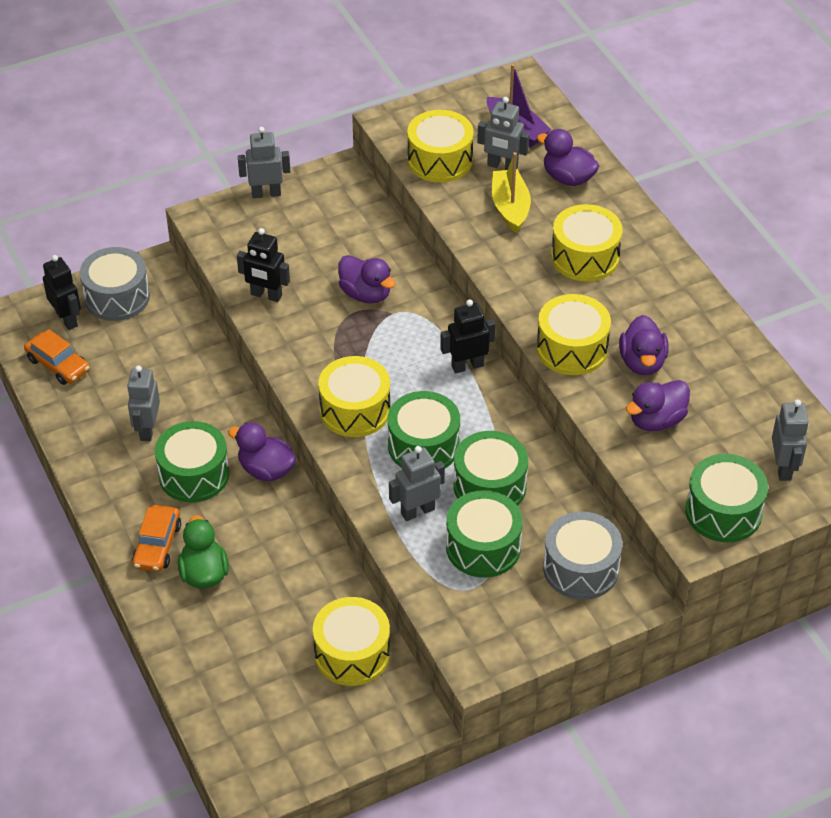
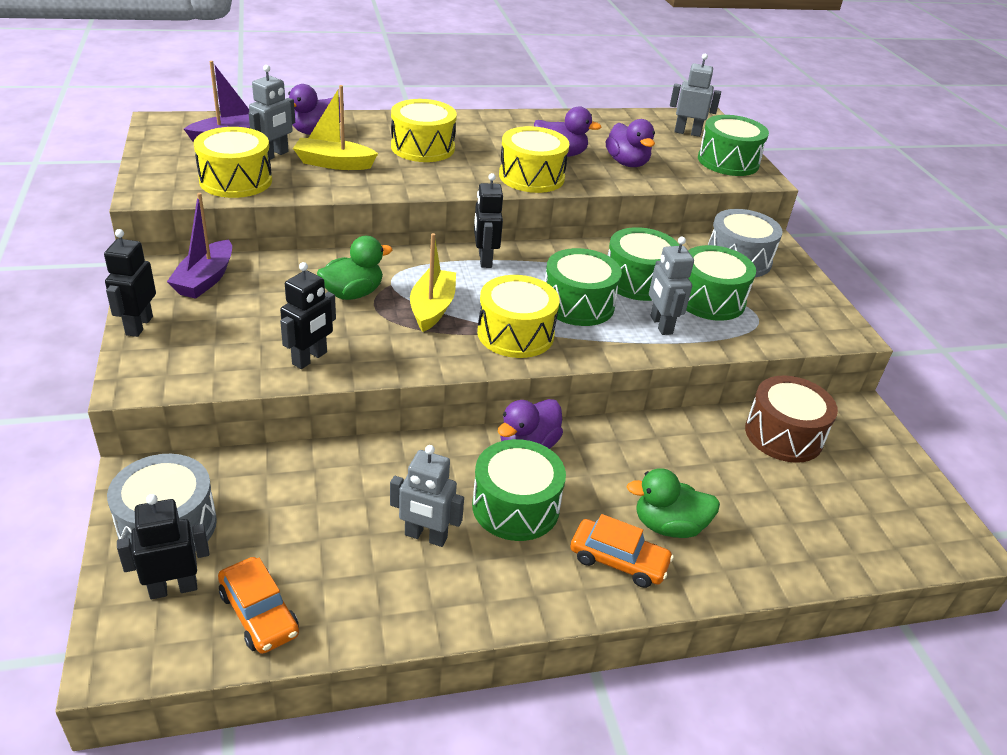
camera: 80 degrees left, 10 degrees down
(58, 365) = (259, 613): orange car -> orange car turned 90 degrees clockwise
(266, 193) = (139, 326): grey robot -> black robot
(343, 204) = (205, 279): none -> purple boat
(352, 653) = (783, 435): yellow drum -> brown drum
(366, 294) = (353, 293): purple duck -> green duck
(368, 348) = (432, 308): none -> yellow boat

